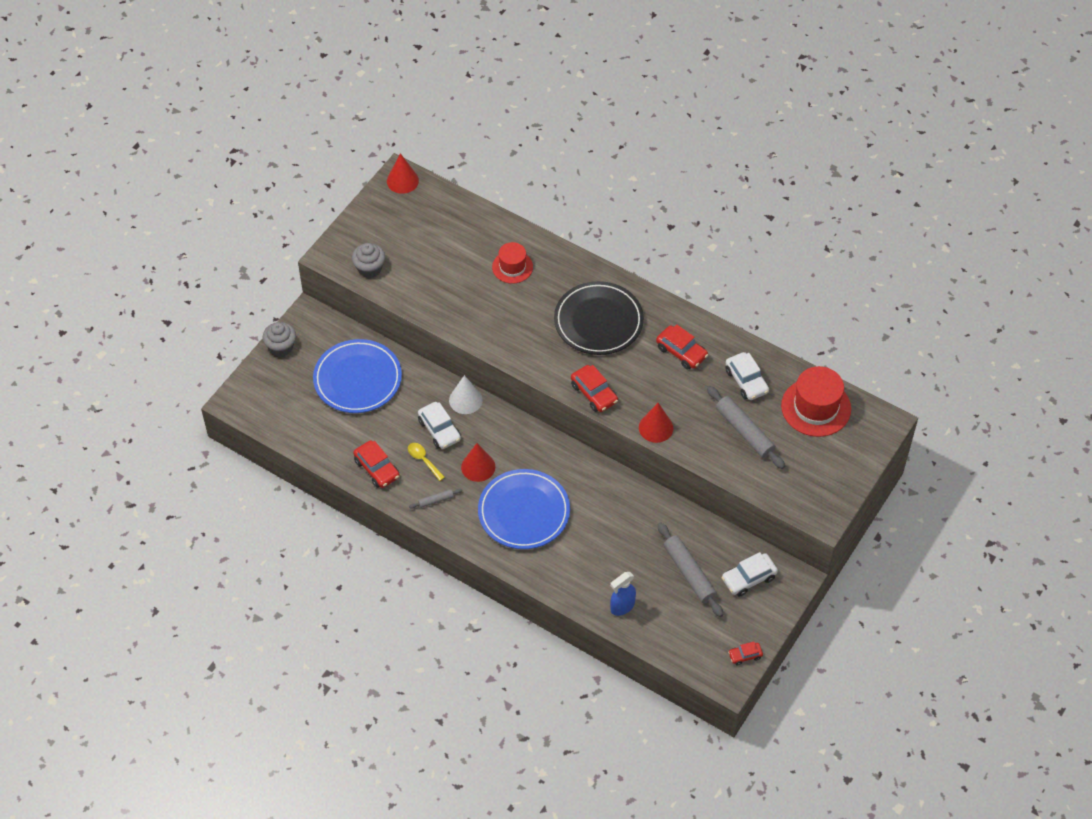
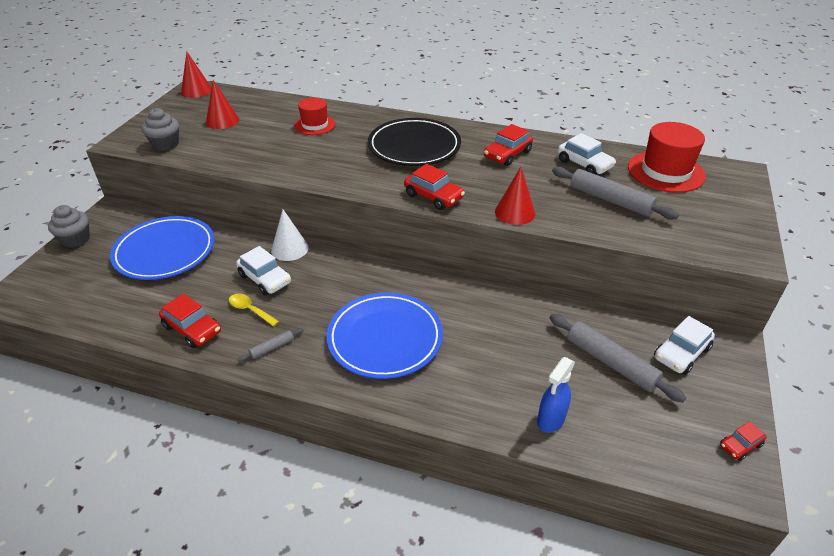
camera: 15 degrees left, 15 degrees down
(478, 467) = (317, 304): red cone -> red cone (222, 121)
(681, 352) = (507, 154): red car -> red car turned 105 degrees clockwise

